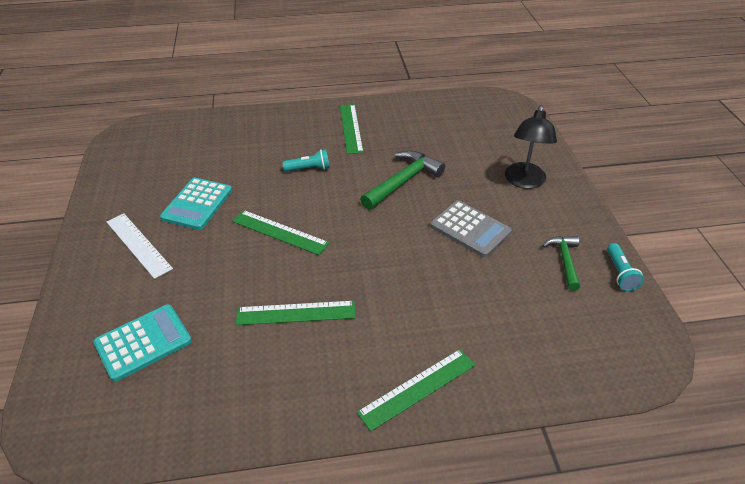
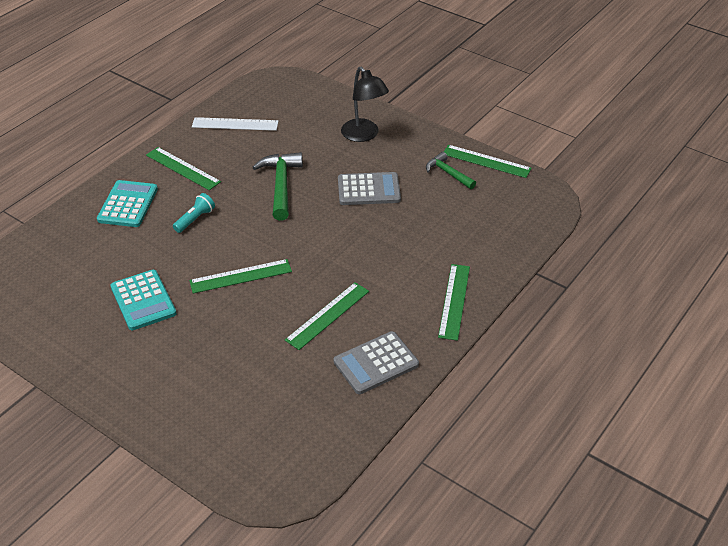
camera: 45 degrees left, 0 degrees up
(138, 244) = (142, 357): white ruler -> white ruler (235, 124)
(143, 342) = (251, 405): turquoise calculator -> turquoise calculator (128, 204)
(274, 390) = (376, 363): none -> grey calculator
(620, 273) = (486, 161): turquoise flashlight -> green ruler

